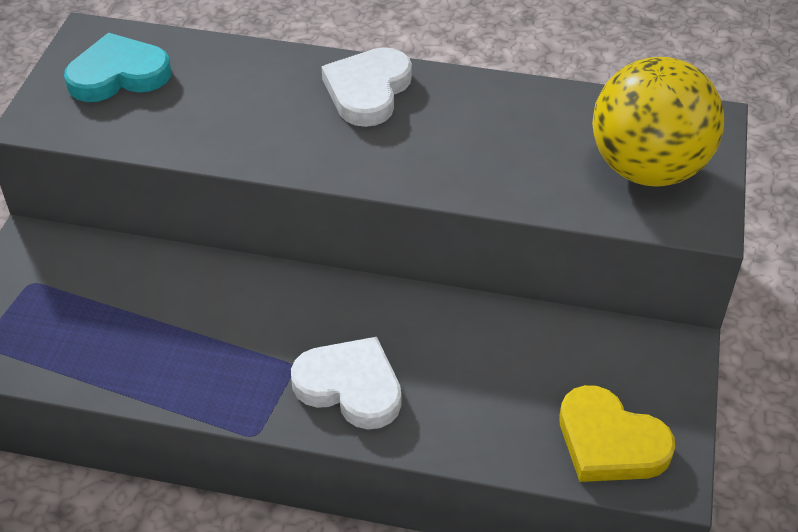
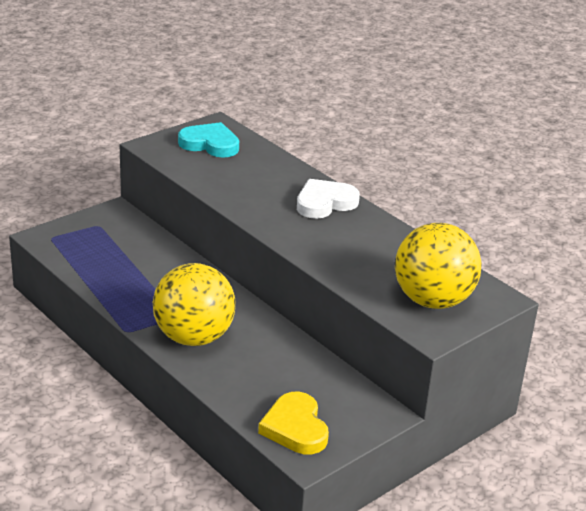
camera: 35 degrees right, 15 degrees down
(350, 386) = (193, 337): white heart -> yellow ball

